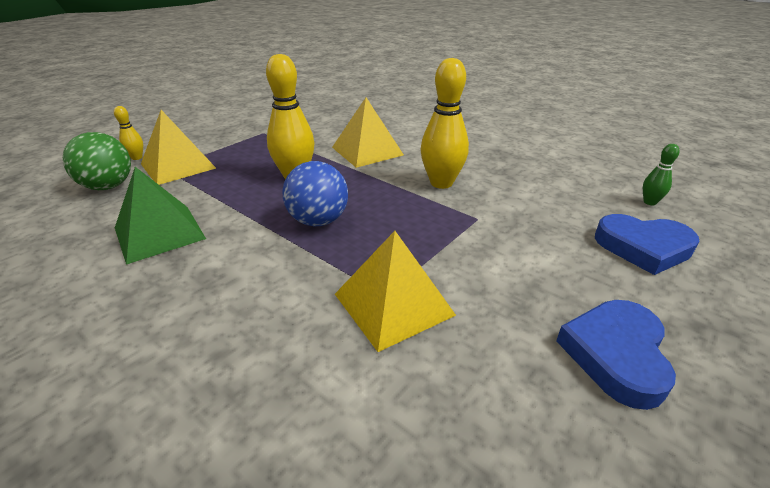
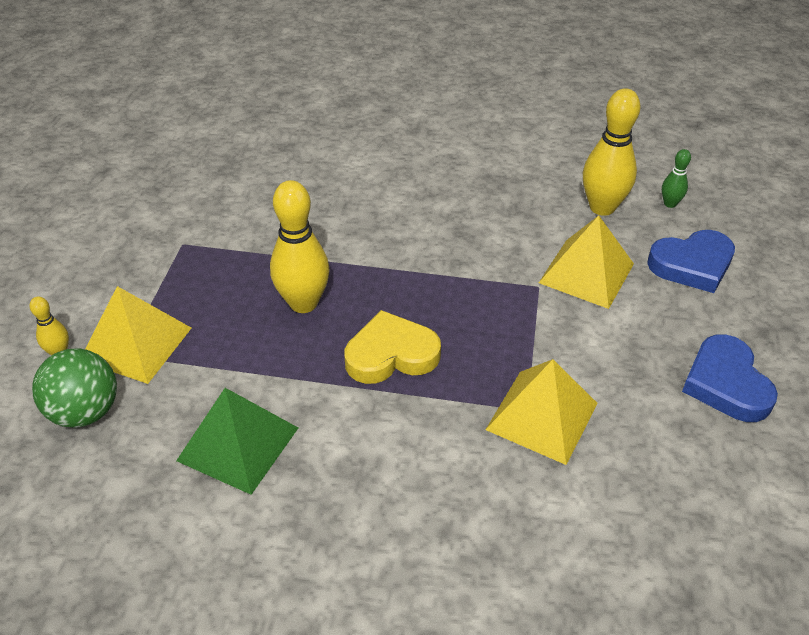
camera: 30 degrees left, 10 degrees up
(318, 221) = (391, 354): blue ball -> yellow heart
(367, 151) = (348, 230): yellow pyramid -> yellow pyramid (586, 273)
(441, 183) = (469, 251): yellow bowling pin -> yellow bowling pin (602, 207)

